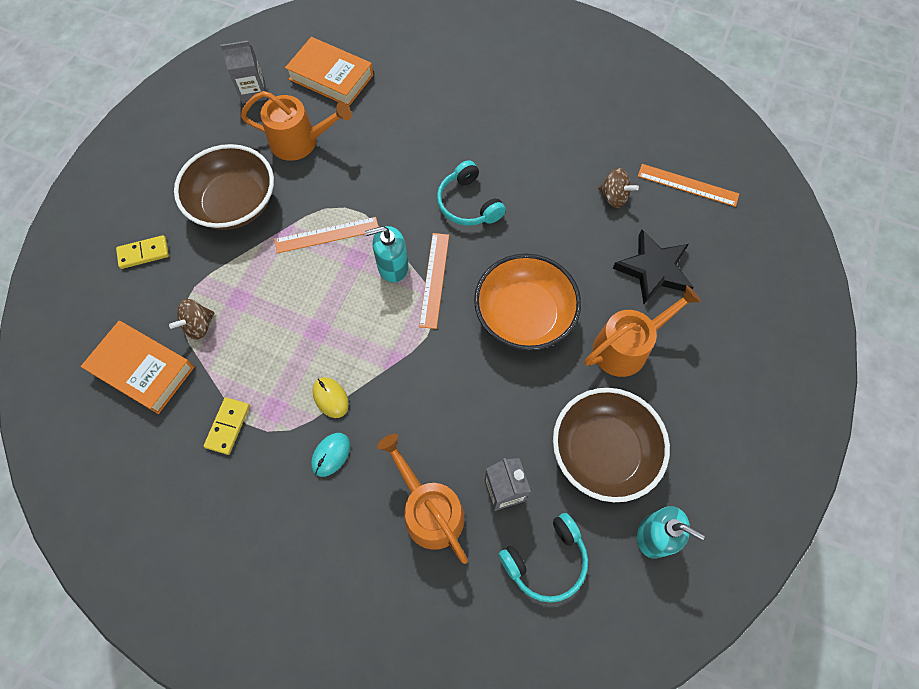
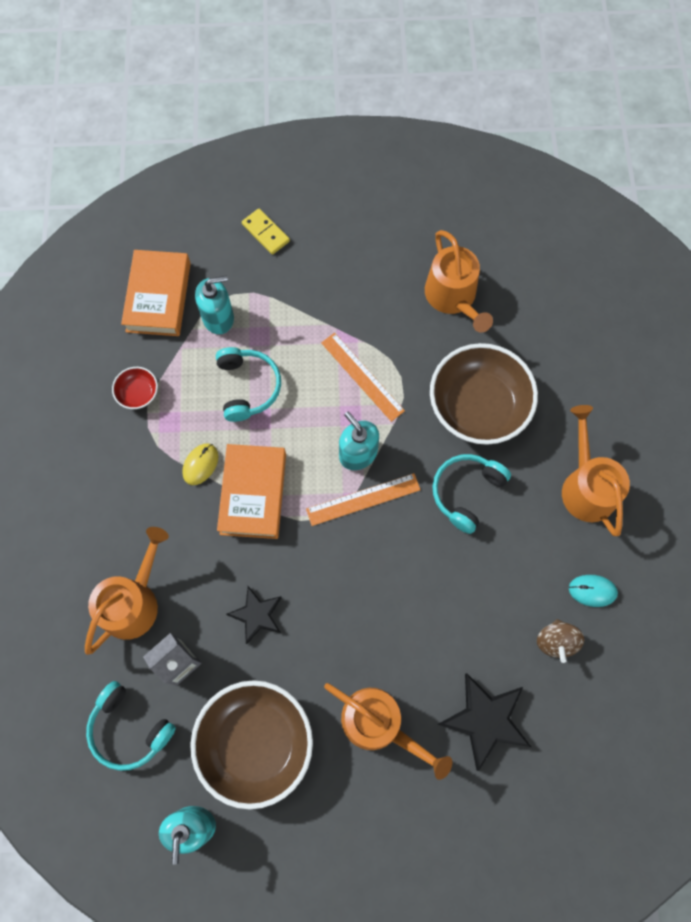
camera: 65 degrees right, 5 degrees up
(199, 326) = (218, 318): brown spinning top -> turquoise soap dispenser
(228, 426) = (138, 393): yellow domino -> red bowl
(234, 204) = (353, 278): brown bowl -> brown bowl (478, 406)
(253, 92) = (487, 224): grey carton -> none
(281, 328) = (248, 387): none -> turquoise headphones
(331, 77) = (547, 285): orange book -> orange book (253, 493)
(331, 455) = (149, 492): turquoise mouse -> turquoise mouse (592, 591)
(493, 405) = (257, 615): none -> black star
(506, 125) = (586, 486): none -> orange watering can
(524, 315) = (365, 604): orange bowl -> none
(687, 185) = (616, 720): orange ruler -> none

